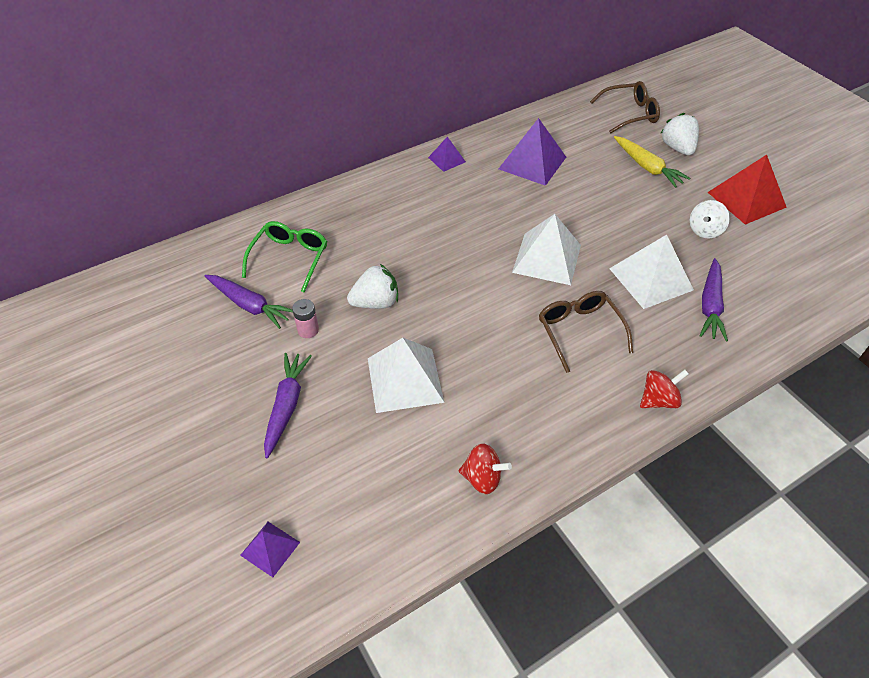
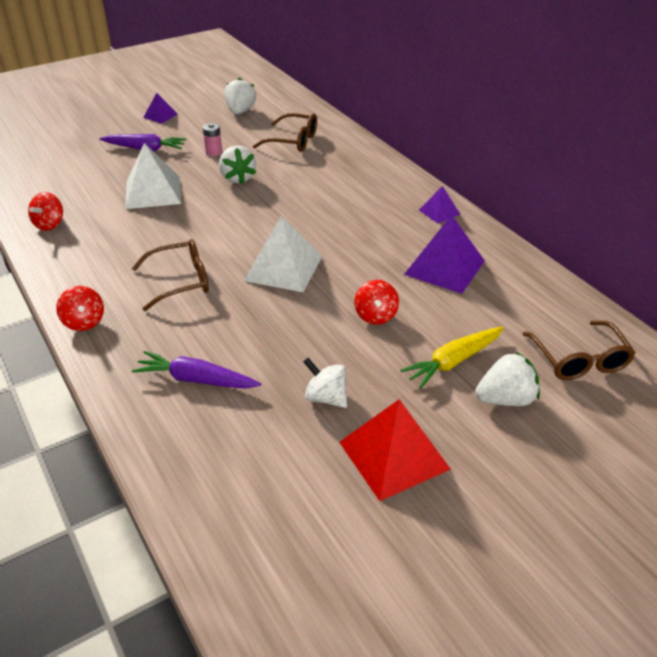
camera: 90 degrees right, 10 degrees down
(194, 312) = (240, 111): none -> white strawberry
(249, 305) = (244, 129): purple carrot -> none
(270, 548) = (39, 150): purple pyramid -> purple pyramid (160, 116)
(290, 258) = (293, 141): green glasses -> brown glasses
(604, 203) = (375, 316): none -> red spinning top
(651, 279) = (245, 338): white pyramid -> none

